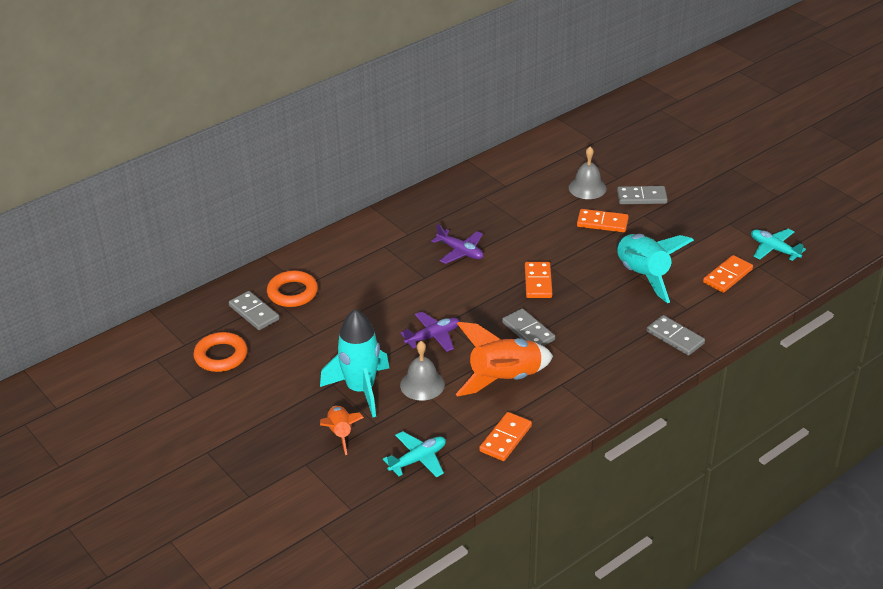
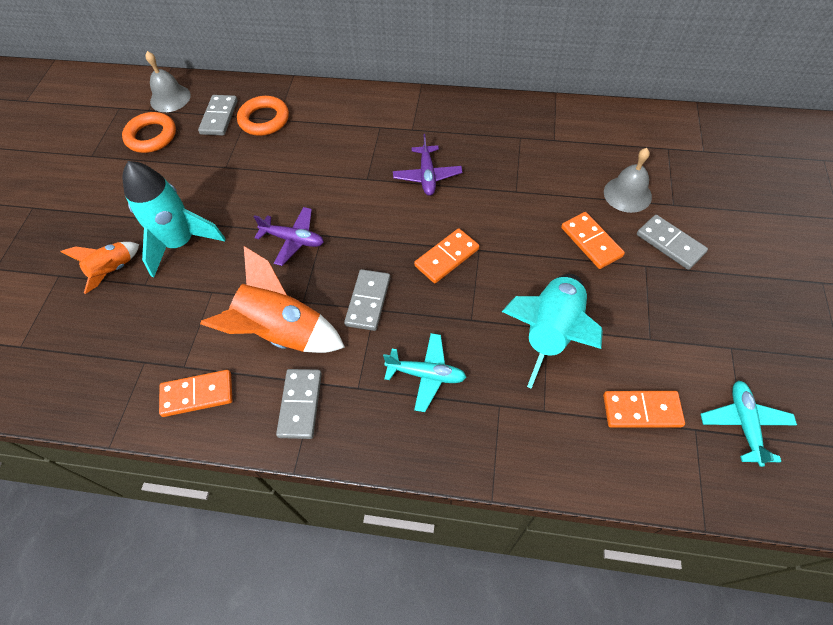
camera: 50 degrees right, 20 degrees up
(418, 459) = (117, 347): turquoise plane -> turquoise plane (426, 374)
(422, 384) = (222, 278): grey bell -> grey bell (170, 98)
(675, 337) = (485, 433): grey domino -> grey domino (300, 404)

